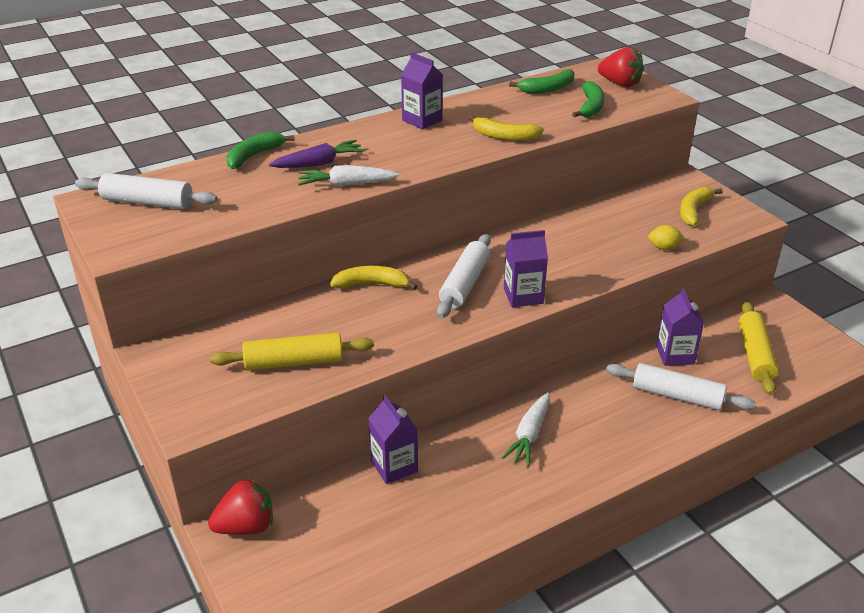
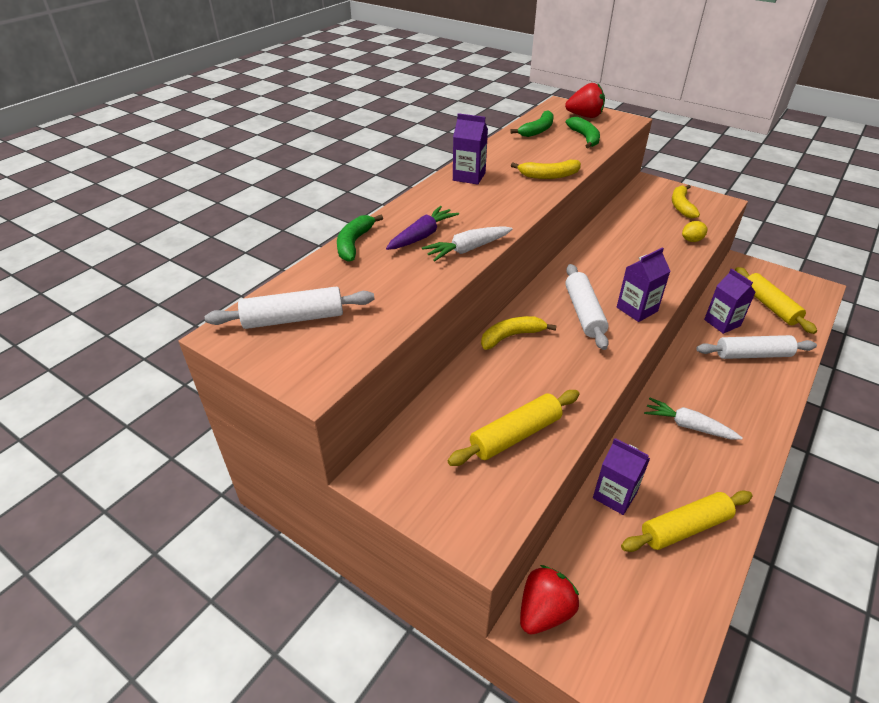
camera: 25 degrees left, 5 degrees up
(435, 515) = (685, 527): none -> yellow rolling pin
(529, 435) = (687, 426): white carrot -> white carrot turned 120 degrees clockwise

